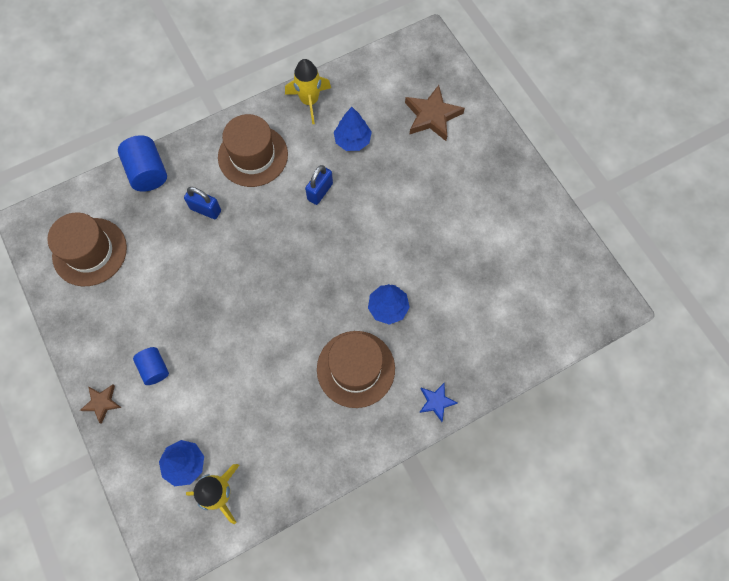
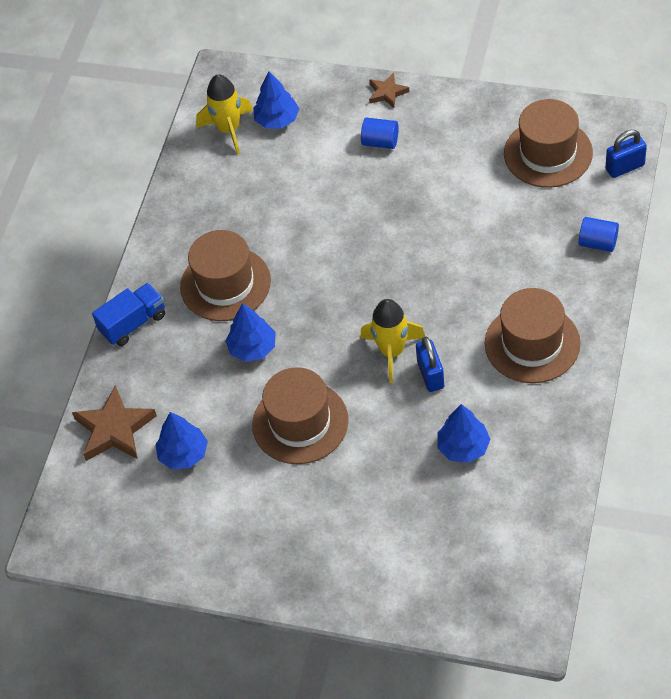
camera: 140 degrees right, 15 degrees down
(148, 172) = (598, 243): blue cylinder -> blue cylinder, size x0.63
(205, 210) = (506, 266): blue padlock -> blue padlock (625, 167)
(309, 101) = (554, 441): yellow rocket -> yellow rocket (392, 351)
(413, 235) = (300, 422): none -> brown hat
(432, 116) = (419, 549): brown star -> brown star (114, 429)
(436, 402) = (133, 323): blue star -> blue truck
(493, 282) = (183, 454): none -> blue tree

